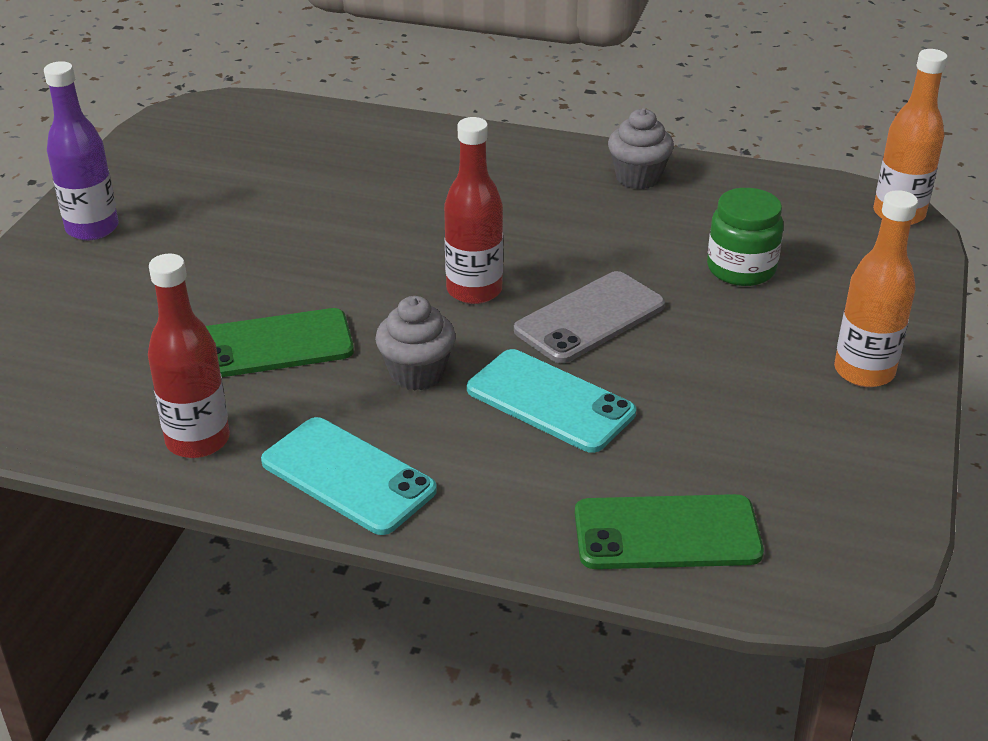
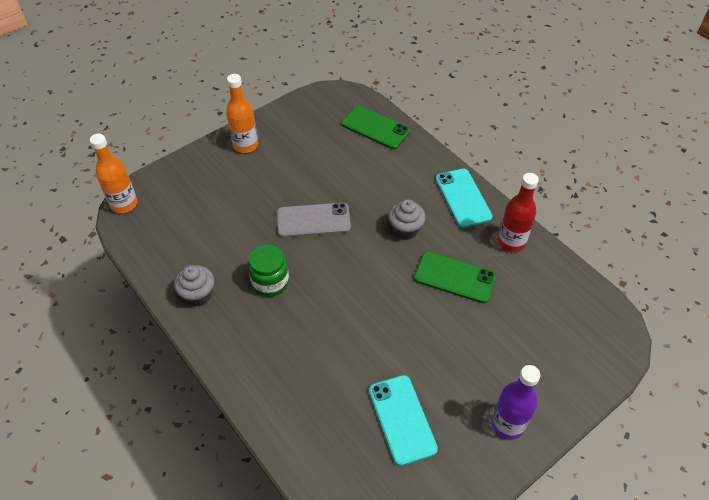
camera: 145 degrees left, 15 degrees up
(474, 290) = (346, 262): red bottle -> none
(550, 401) = (366, 191): turquoise phone -> turquoise phone (402, 419)
(741, 269) = (226, 212): green jar -> green jar (270, 282)

